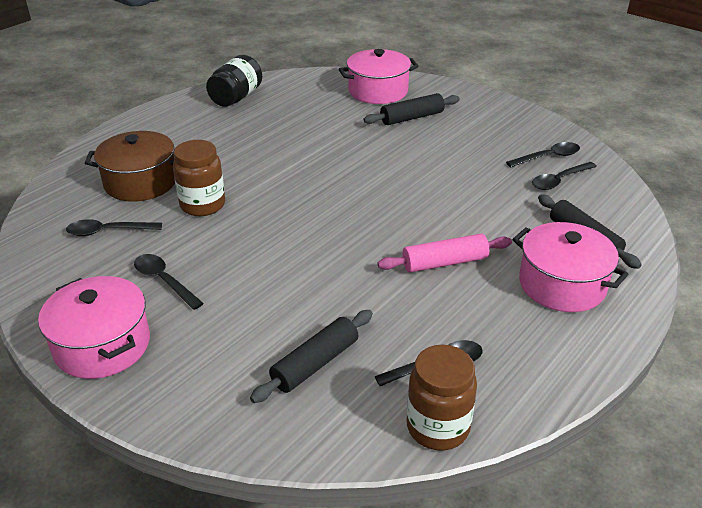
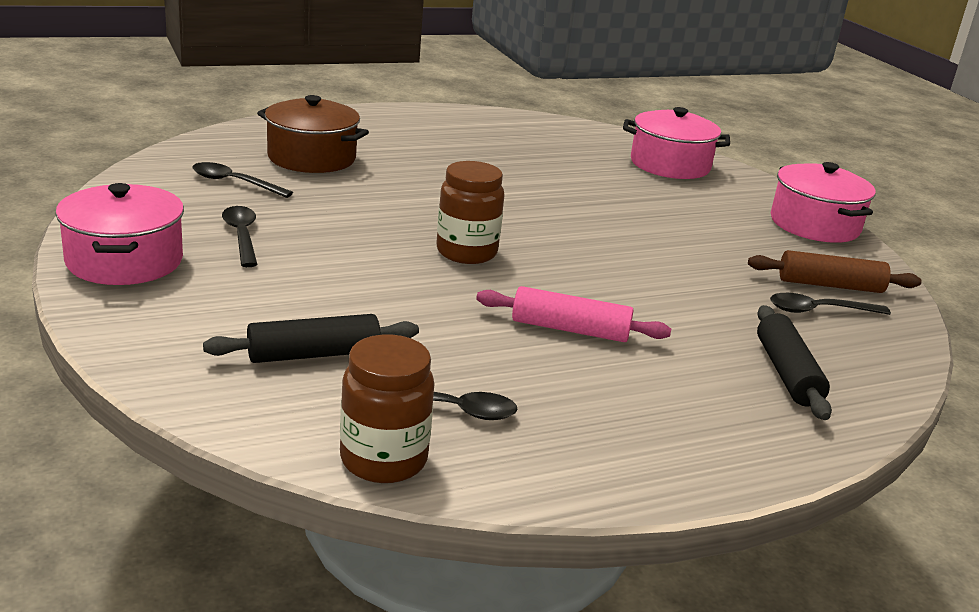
camera: 25 degrees right, 10 degrees down
(202, 205) = (352, 194): brown jar -> brown jar (466, 252)
(236, 97) = (494, 124): black jar -> none
(412, 117) = (685, 198): black rolling pin -> none
(548, 157) = (830, 285): black spoon -> brown rolling pin
(562, 284) = (702, 402): pink pot -> pink pot (814, 225)

